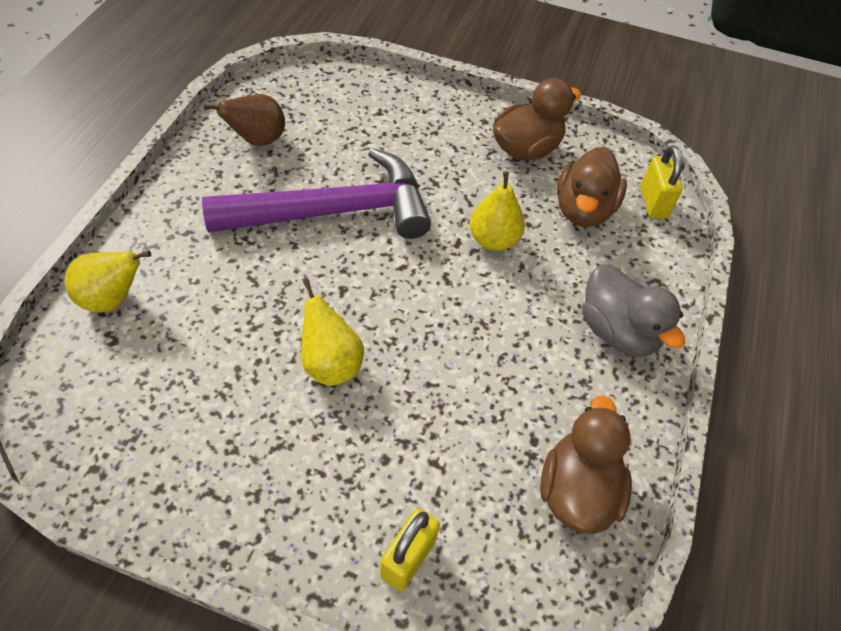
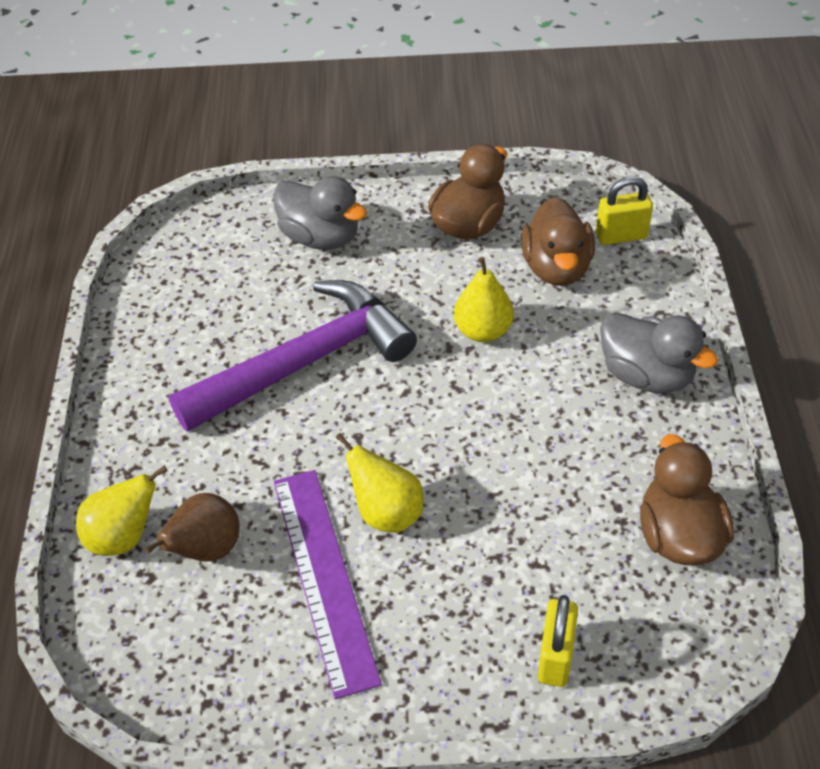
camera: 15 degrees left, 5 degrees down
(249, 399) = (324, 577): none -> purple ruler
(258, 140) = (181, 316): brown pear -> brown pear (206, 549)
(401, 117) = (321, 237): none -> grey duck
(653, 203) = (621, 236): yellow padlock -> yellow padlock turned 75 degrees counterclockwise

